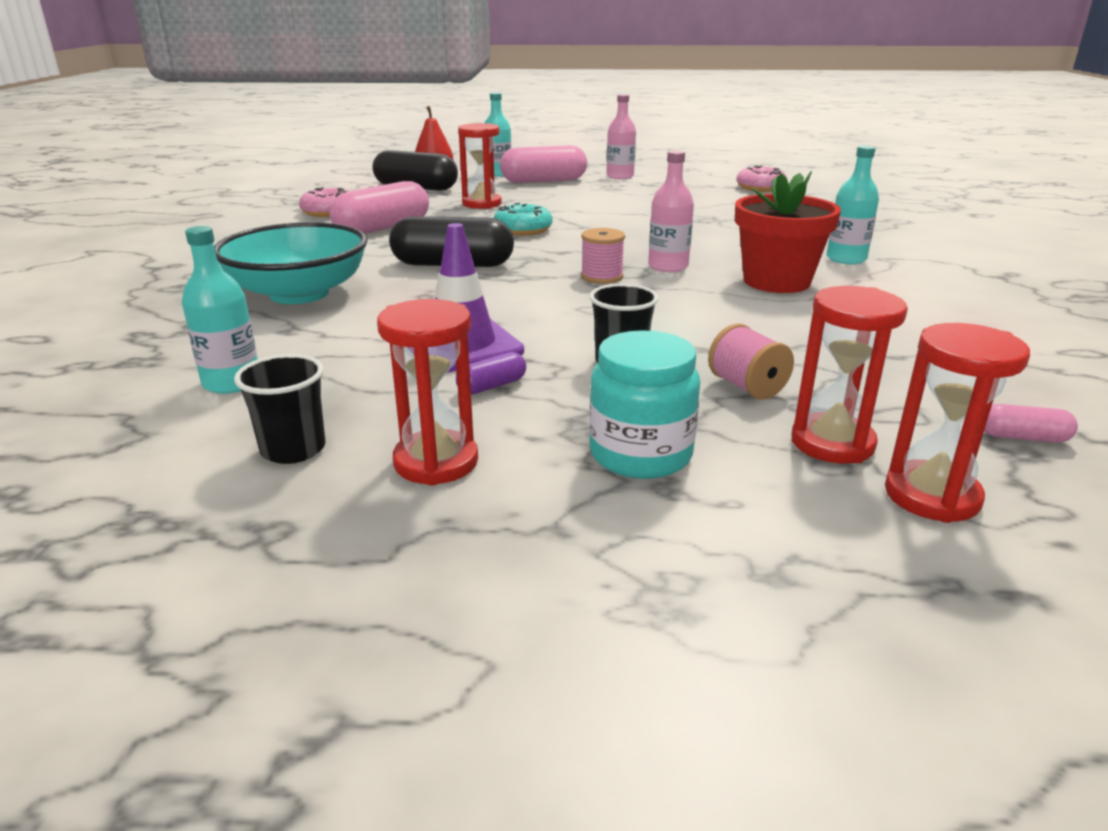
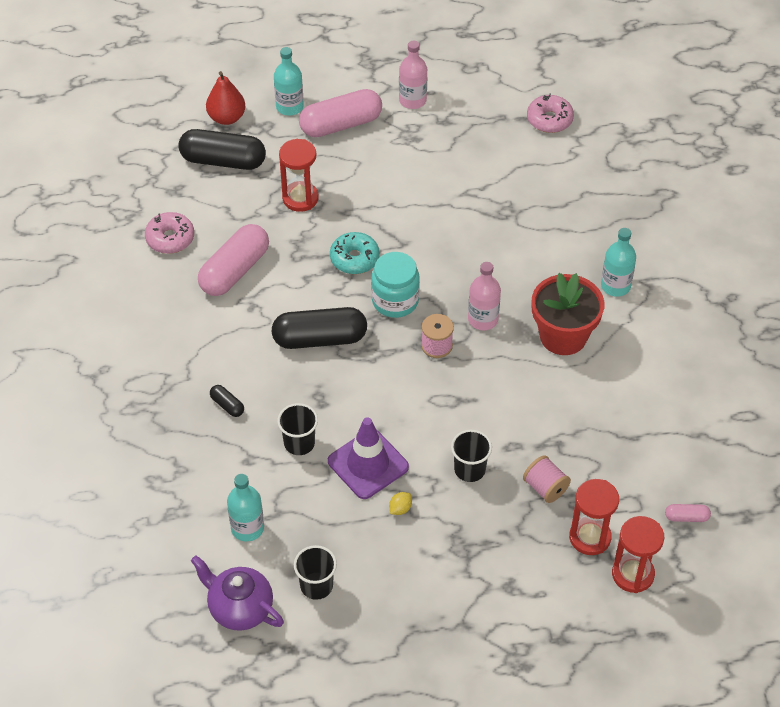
camera: 10 degrees left, 25 degrees up
(132, 461) = (240, 608): none -> purple teapot
(299, 293) = (227, 405): turquoise bowl -> black capsule
(373, 324) = (299, 443): none -> black cup
(436, 462) = (393, 584): red hourglass -> none
(492, 386) = (400, 509): purple capsule -> yellow lemon
(640, 454) = (494, 562): turquoise jar -> turquoise jar (395, 301)

